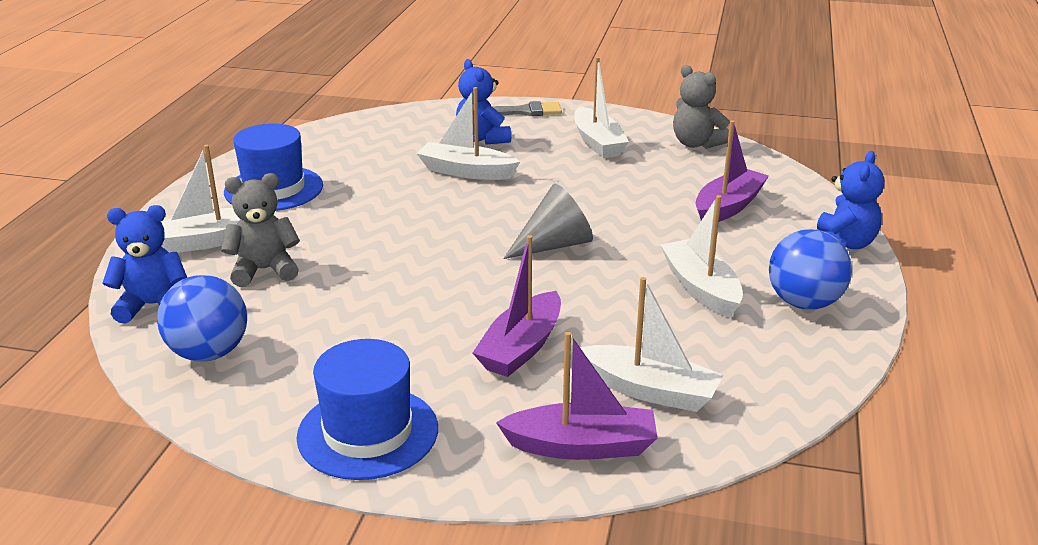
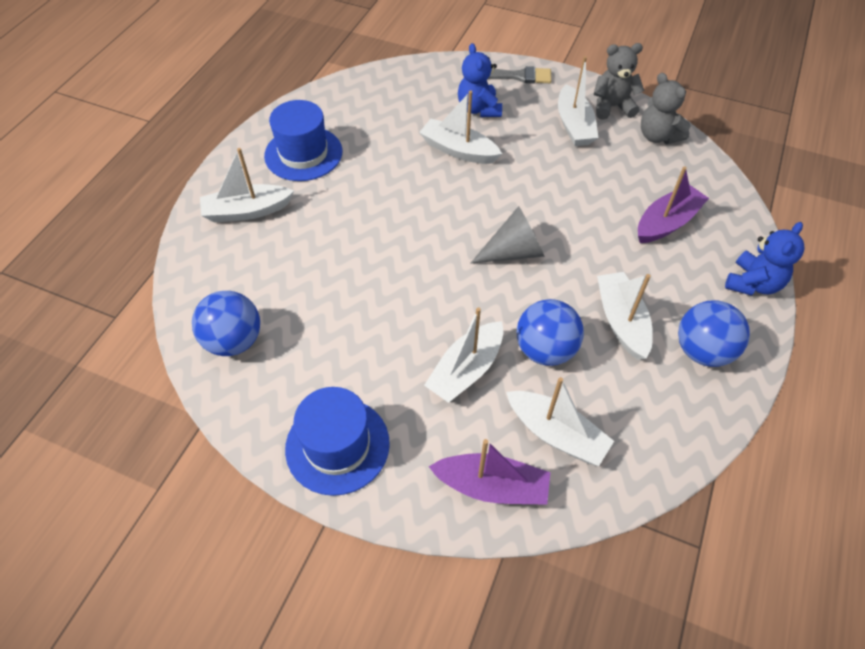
camera: 10 degrees right, 25 degrees up
(153, 305) = (199, 281): blue teddy bear -> none
(264, 270) = (285, 251): grey teddy bear -> grey teddy bear (612, 106)
(521, 347) = (466, 370): purple boat -> white boat
(615, 320) = (545, 349): none -> blue ball

